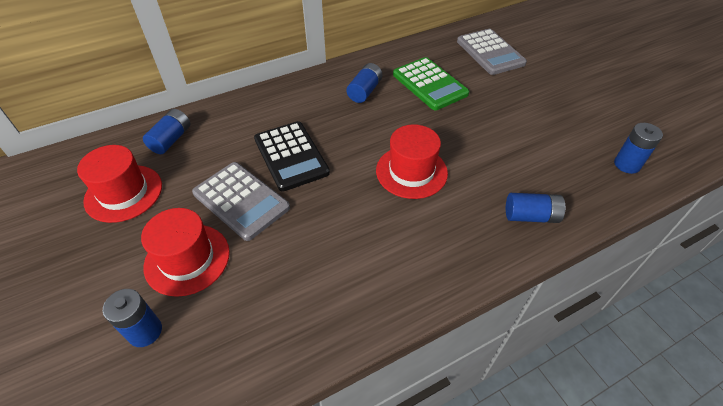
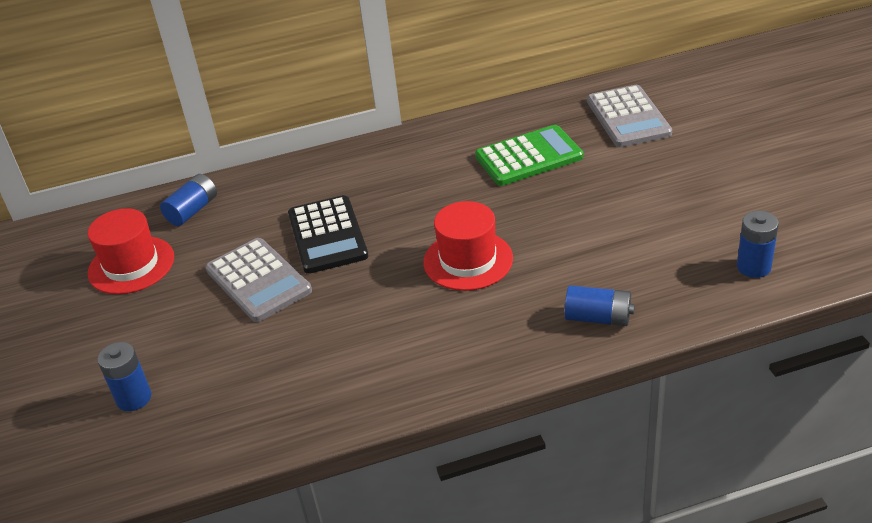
camera: 15 degrees right, 10 degrees down
(187, 259) = (188, 335): red hat -> none
(364, 91) = (440, 163): blue battery -> none
(429, 84) = (528, 157): green calculator -> green calculator turned 90 degrees counterclockwise

